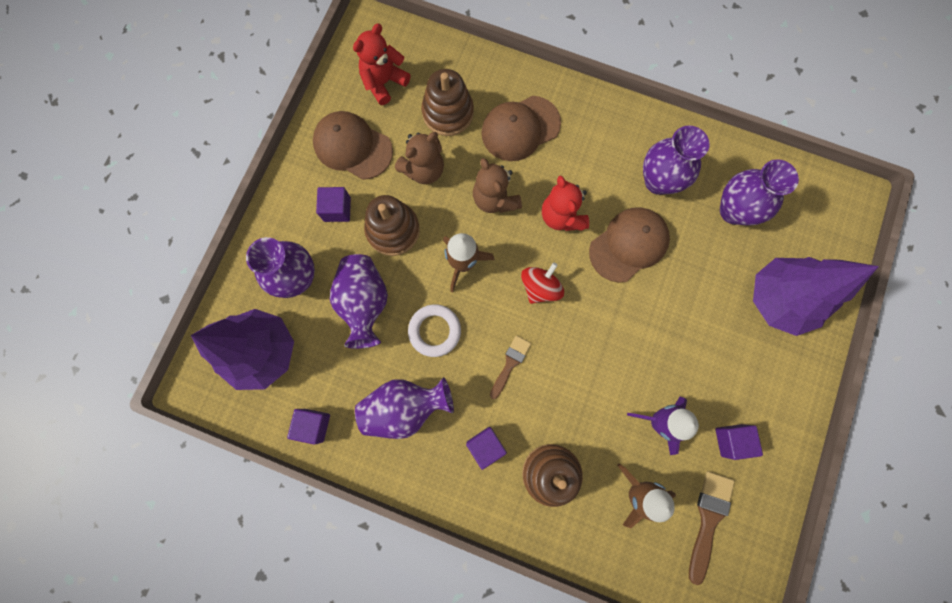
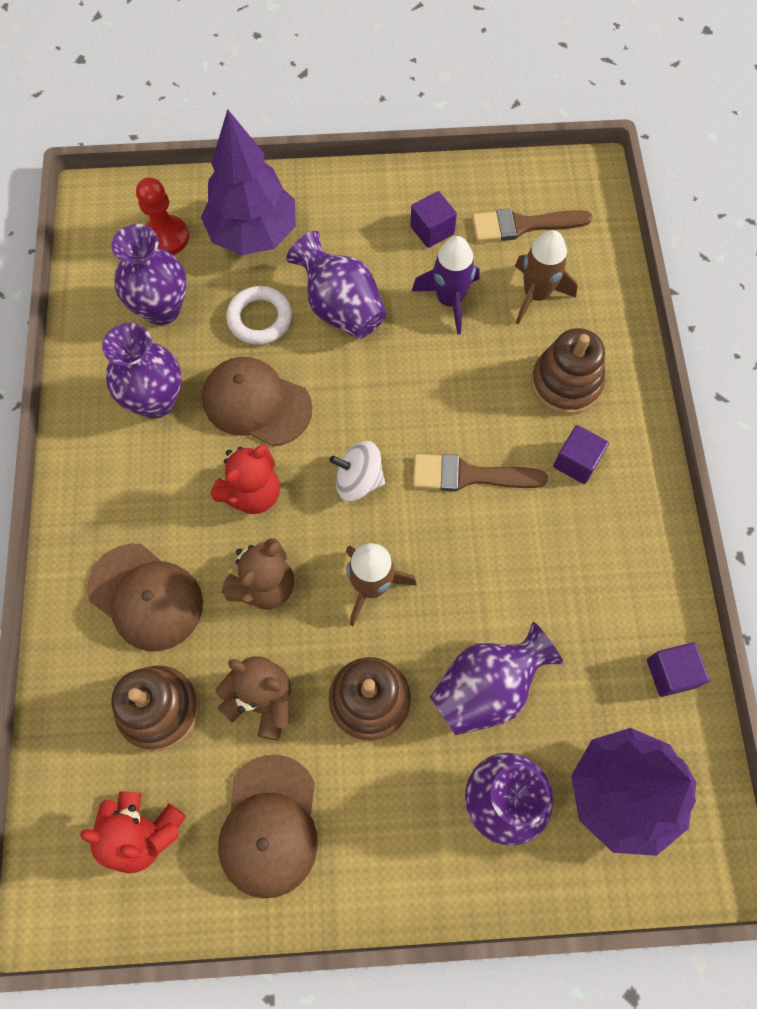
camera: 115 degrees left, 10 degrees down
(337, 209) = (375, 797): purple cube -> none
(405, 407) = (586, 572): purple vase -> purple vase (340, 308)
(434, 331) = (476, 580): white ring -> white ring (260, 318)
(510, 363) = (469, 475): brown brush -> brown brush, size x1.52
(540, 287) = (358, 480): red spinning top -> white spinning top
(798, 236) = (166, 237): none -> red pawn

